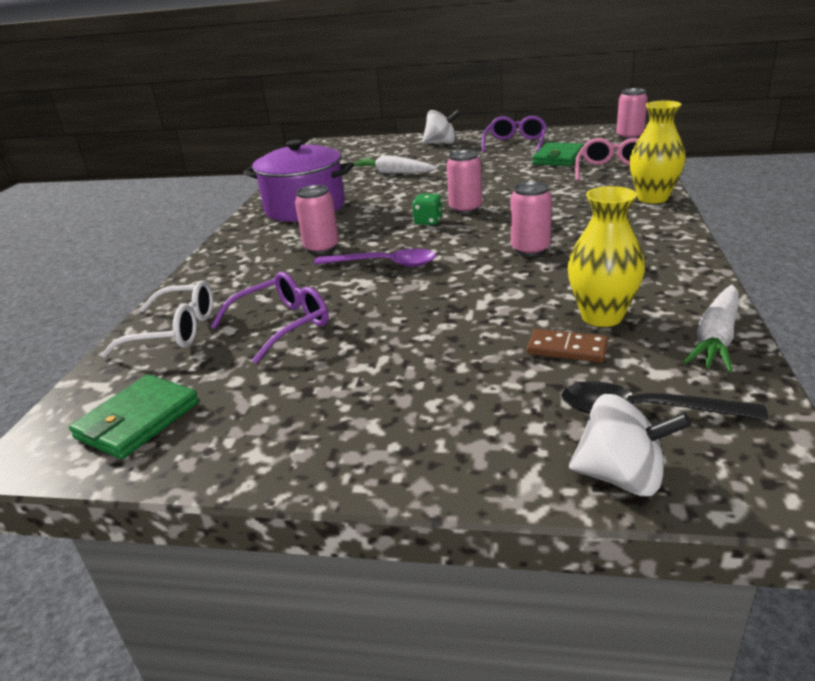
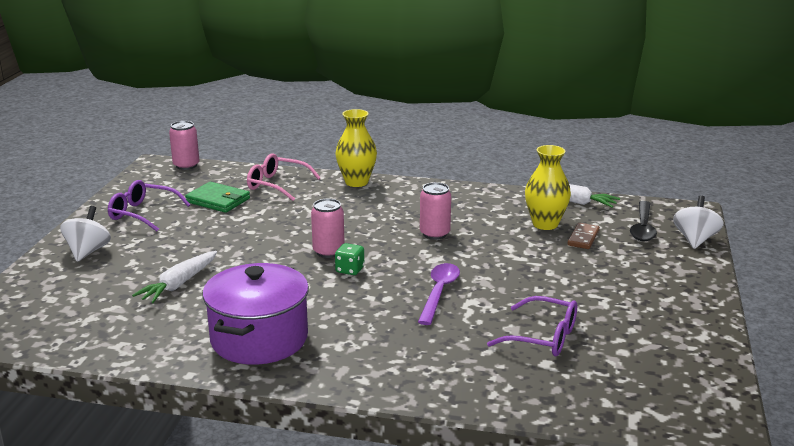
camera: 90 degrees left, 5 degrees down
(138, 420) = (677, 388): green wallet -> none
(174, 331) = (546, 392): white glasses -> none
(281, 325) = (542, 337): purple glasses -> purple glasses turned 150 degrees clockwise
(321, 248) = (388, 324): pink can -> none

